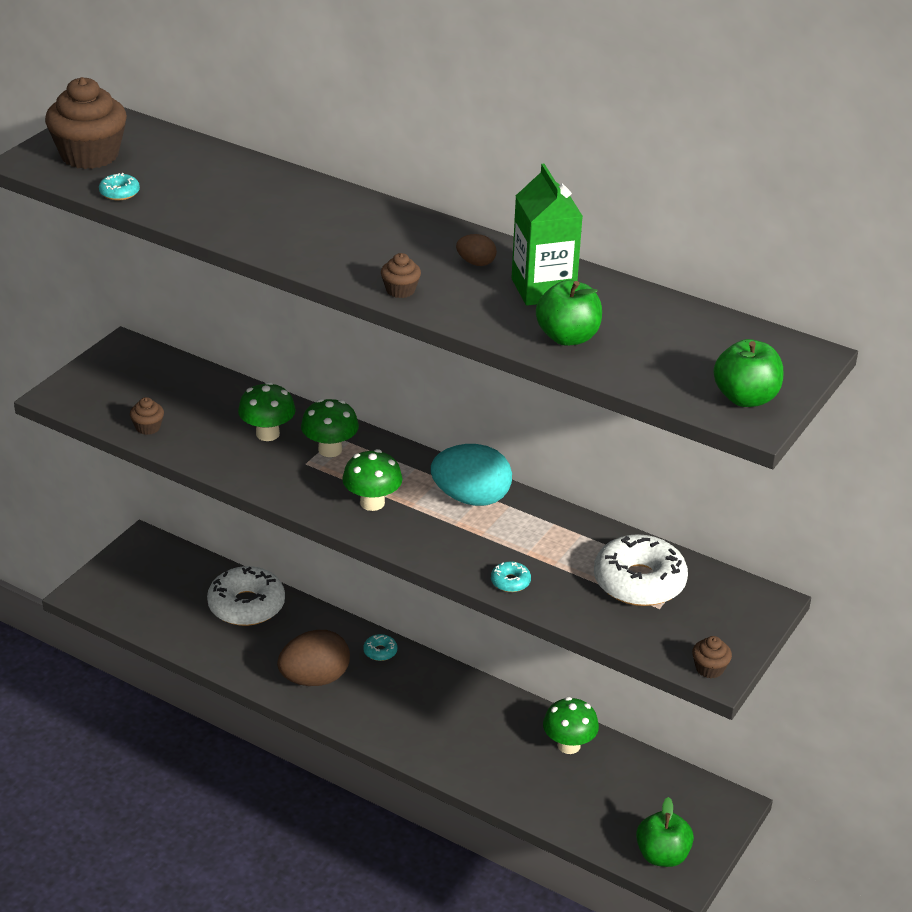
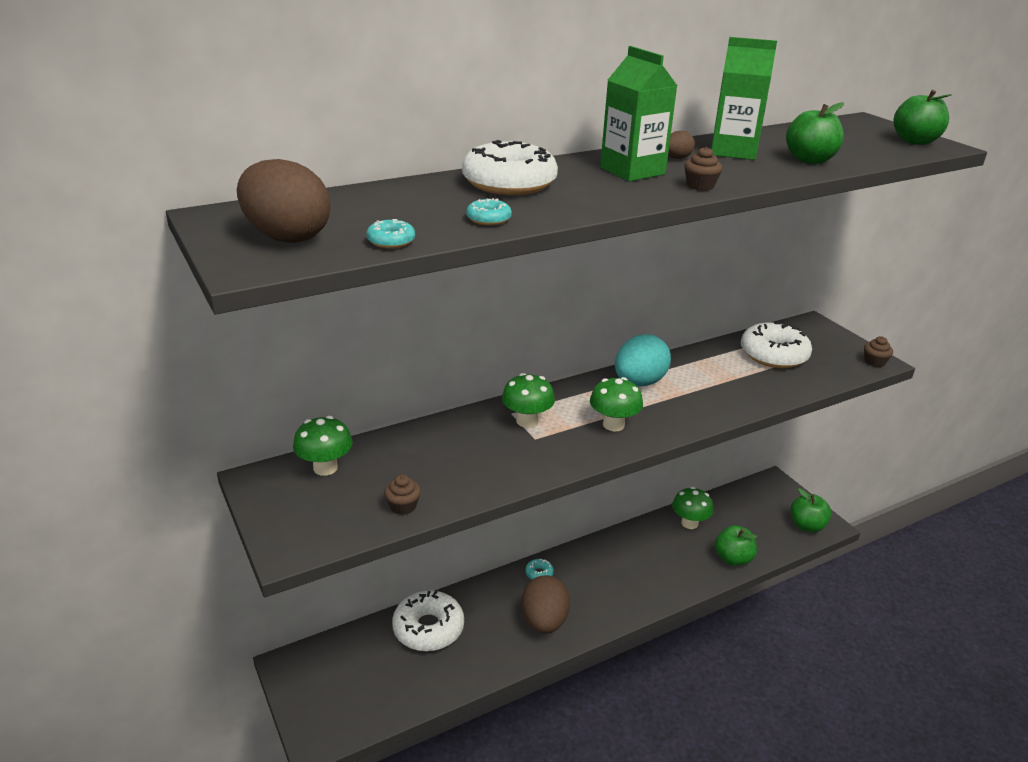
camera: 60 degrees left, 5 degrees down
(89, 155) = (287, 237): brown cupcake -> brown egg
(267, 434) = (477, 443): green mushroom -> green mushroom (325, 468)
(299, 201) = (509, 183): none -> white donut
(405, 249) = (632, 171): none -> green carton
(510, 582) = (748, 399): turquoise donut -> turquoise donut (488, 219)
(535, 799) = (733, 559): none -> green apple

